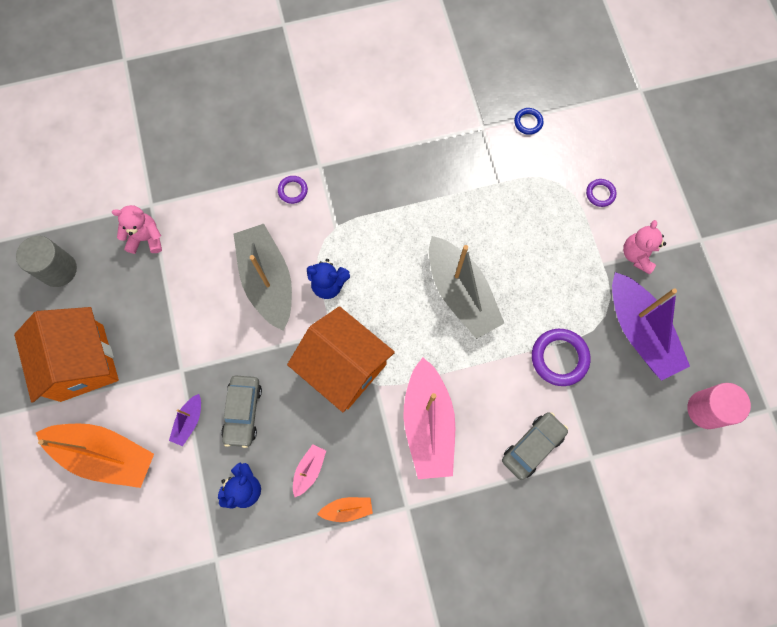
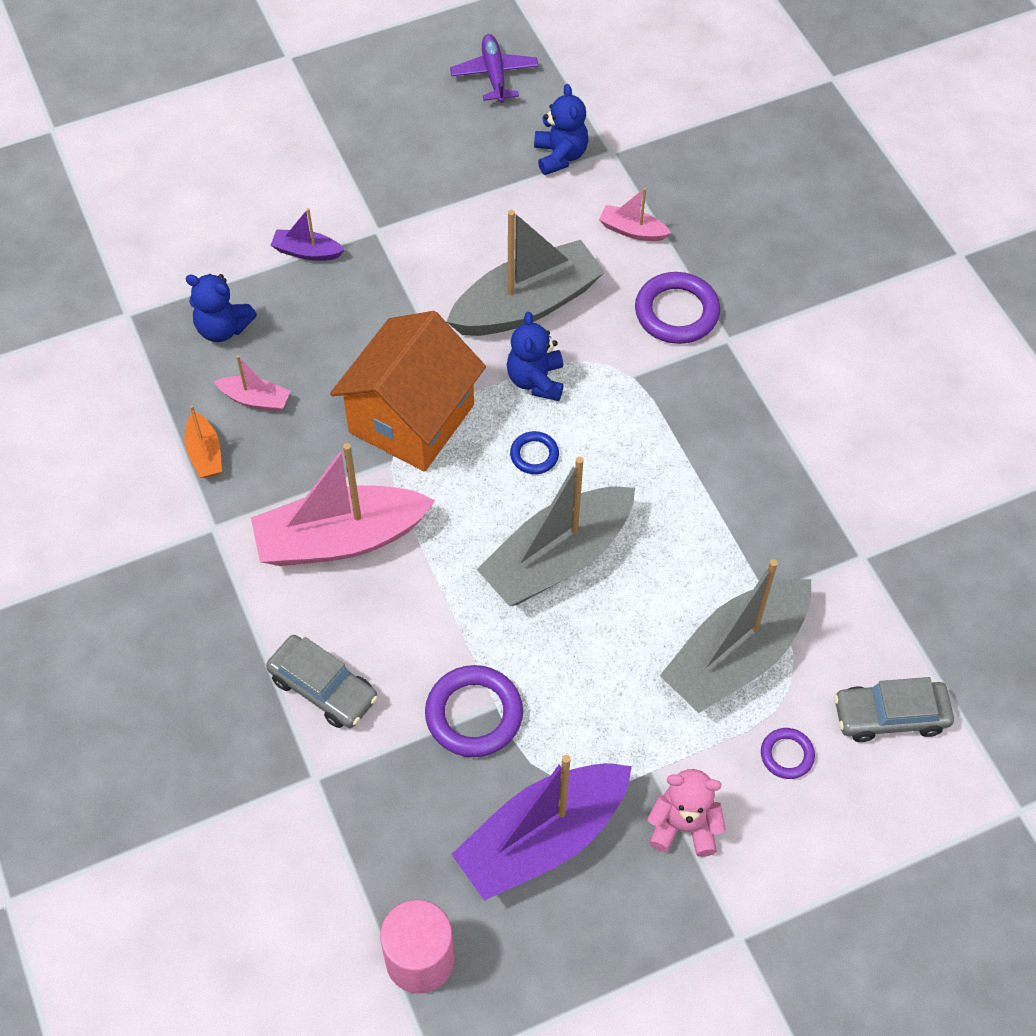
camera: 80 degrees right, 15 degrees down
(59, 270) = (494, 74): grey cylinder -> purple plane
(82, 363) = (370, 125): orange house -> none
(105, 454) = (252, 173): orange boat -> none
(146, 238) = (560, 156): pink teddy bear -> blue teddy bear
(221, 204) = (632, 230): none -> pink boat
(243, 412) = (328, 309): grey car -> grey car (890, 716)
(293, 190) = (676, 312): purple ring -> purple ring, size x1.83
(528, 122) = (893, 625): blue ring -> blue ring (534, 455)
(538, 207) = (735, 656): none -> grey boat

